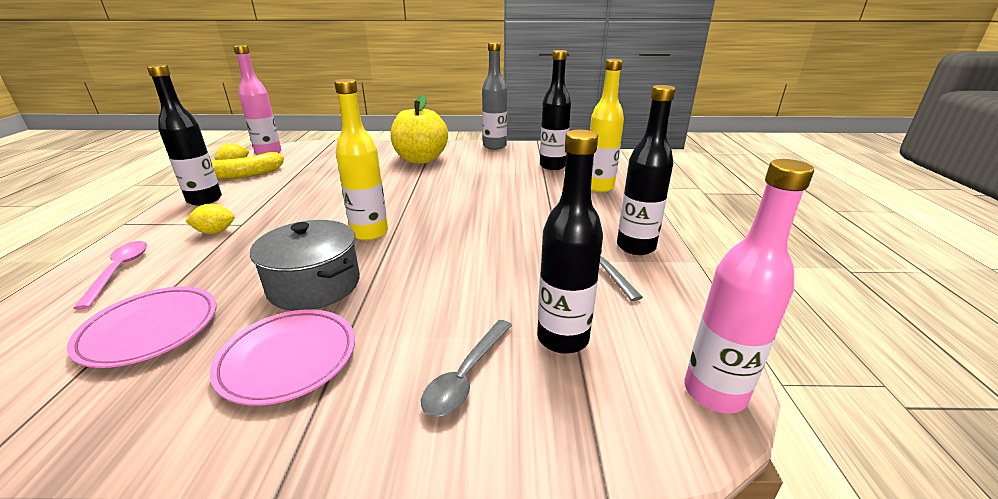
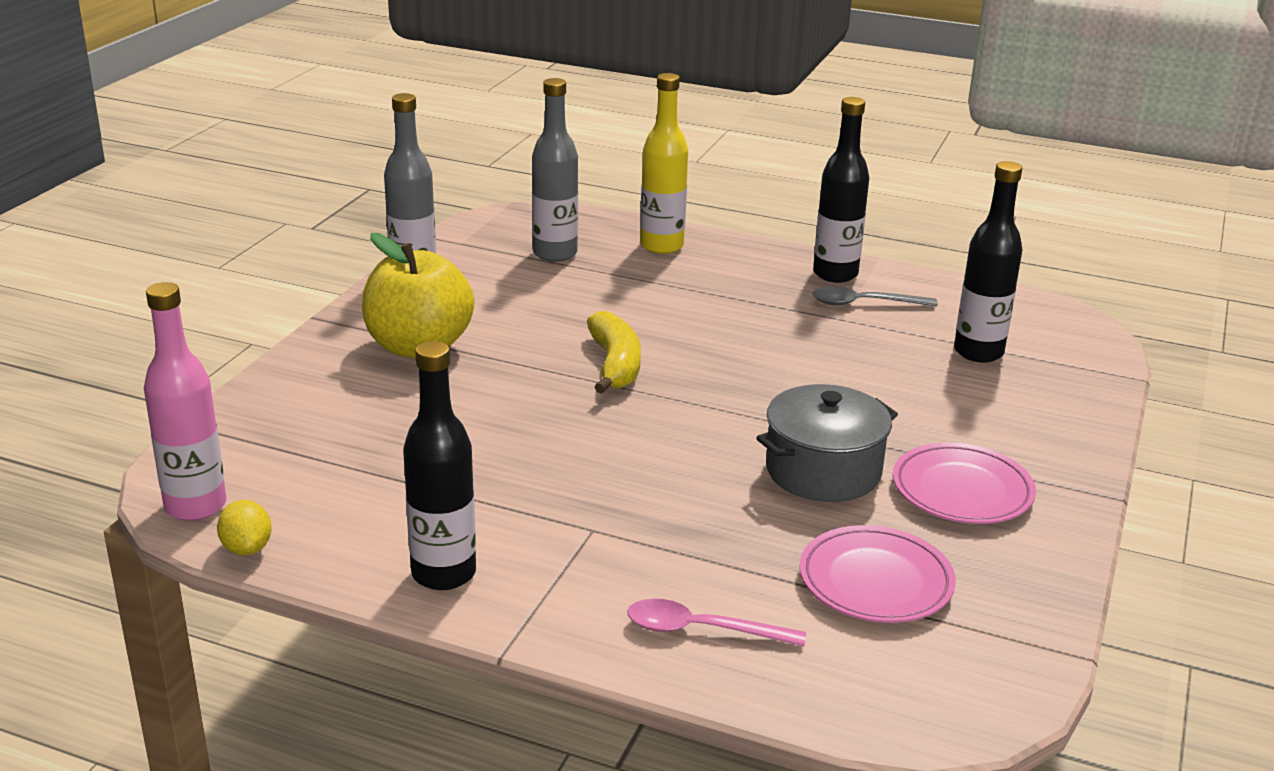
camera: 70 degrees left, 0 degrees up
(215, 232) = (609, 552): yellow lemon -> none
(246, 175) = (331, 531): yellow banana -> yellow banana (615, 365)
(369, 233) = (699, 423): yellow bottle -> none
(466, 375) = (1013, 405): grey spoon -> none
(552, 166) = (555, 253): black bottle -> grey bottle
(714, 393) = (1061, 314): pink bottle -> none

